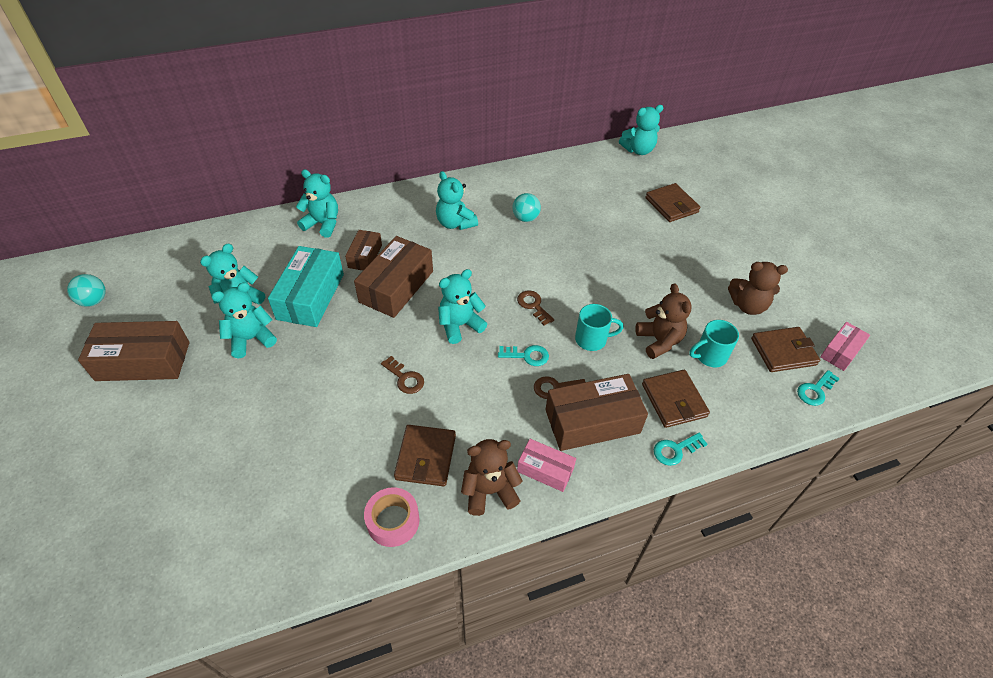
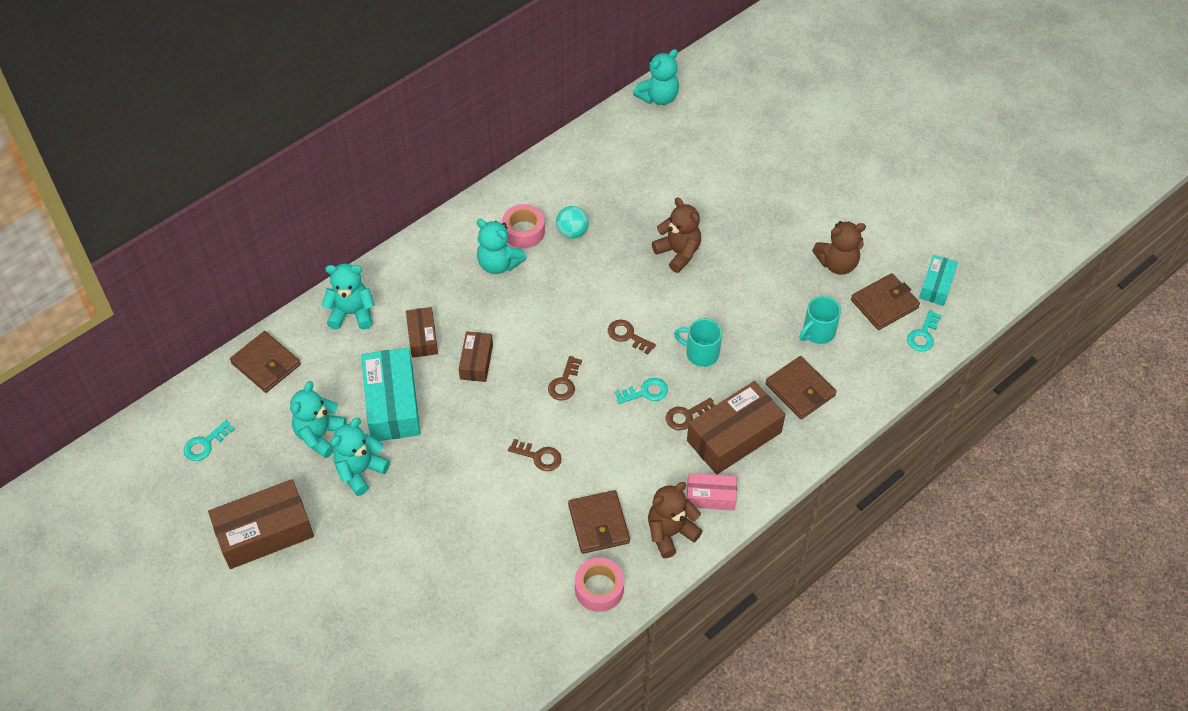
camera: 20 degrees left, 5 degrees up
(94, 301) = (160, 489): turquoise ball -> none
(396, 286) = (476, 362): brown box -> brown box, size x0.56
(460, 325) = (564, 383): turquoise teddy bear -> brown key
(487, 207) = (523, 231): none -> pink tape
(592, 339) = (701, 353): turquoise mug -> turquoise mug turned 135 degrees counterclockwise
(659, 341) = (765, 333): brown teddy bear -> brown teddy bear (678, 253)
(671, 205) = (721, 163): brown wallet -> brown wallet (266, 364)
(675, 450) = (817, 437): turquoise key -> turquoise key (205, 444)
(841, 351) = (936, 285): pink box -> turquoise box

